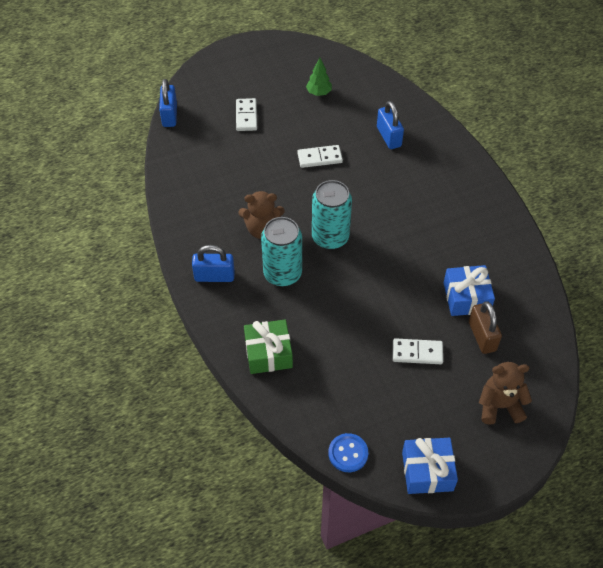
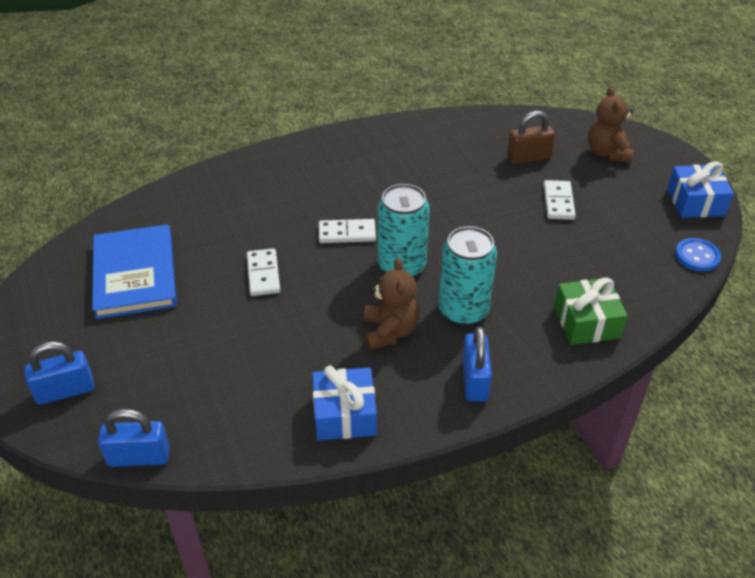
camera: 90 degrees left, 10 degrees down
(246, 116) = (164, 354): white domino -> white domino (347, 233)
(319, 93) = (135, 274): green tree -> blue book
(388, 137) = (235, 211): blue padlock -> blue padlock (65, 391)
(466, 297) = (481, 164): blue gift -> blue gift (344, 414)

